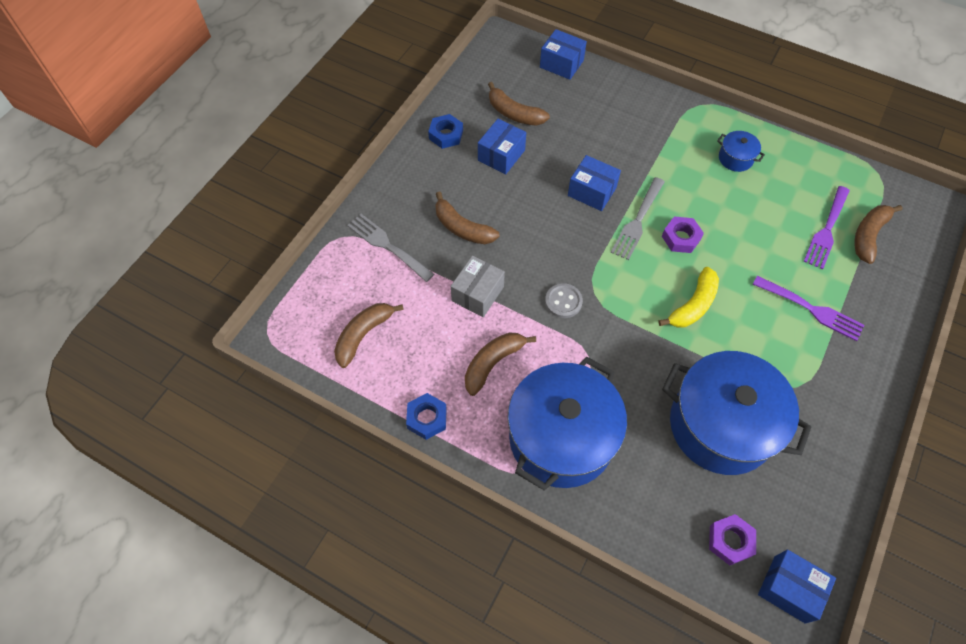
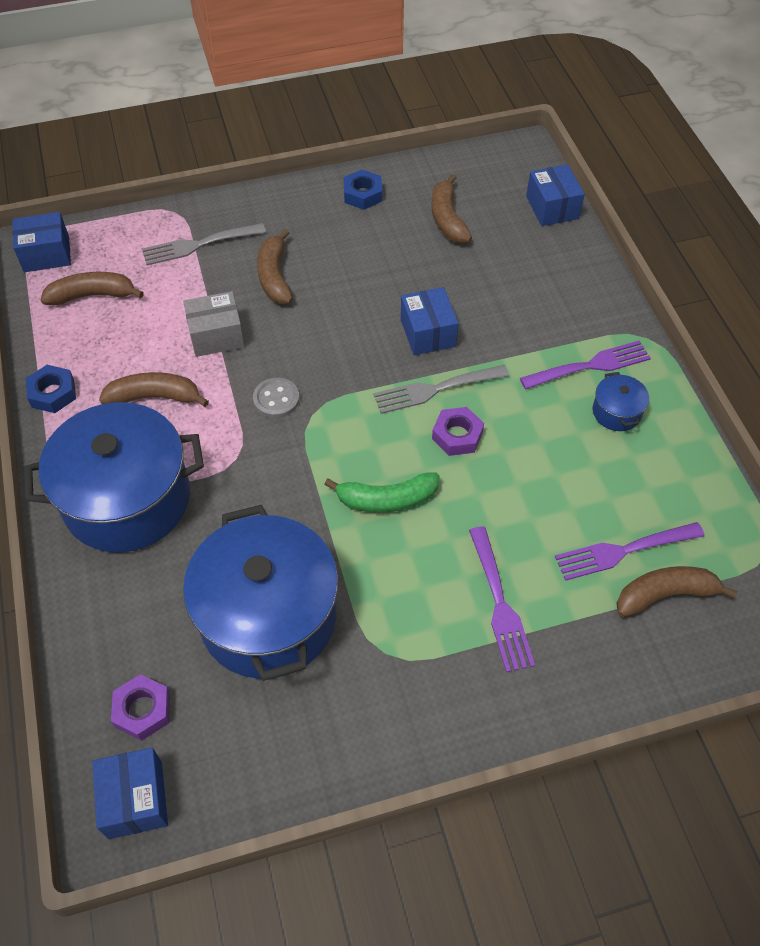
camera: 45 degrees right, 5 degrees down
(387, 246) = (199, 245): grey fork -> grey fork turned 105 degrees counterclockwise
(501, 155) = (388, 244): blue box -> blue box (46, 254)
(693, 143) = (590, 366): none -> purple fork
(693, 305) = (386, 499): yellow banana -> green banana

